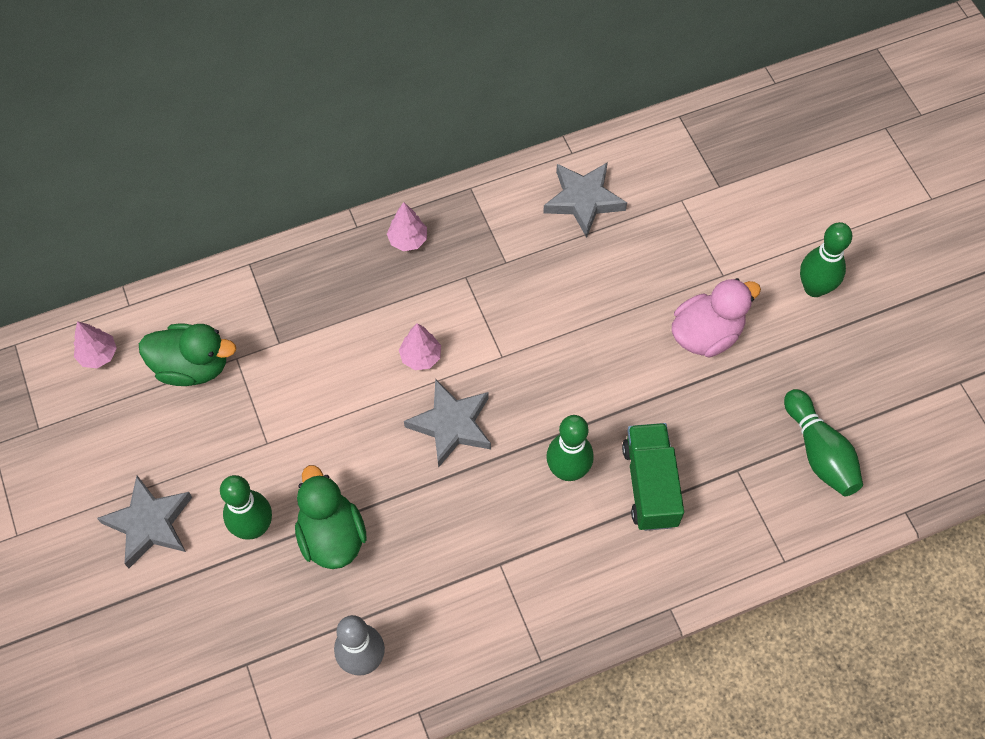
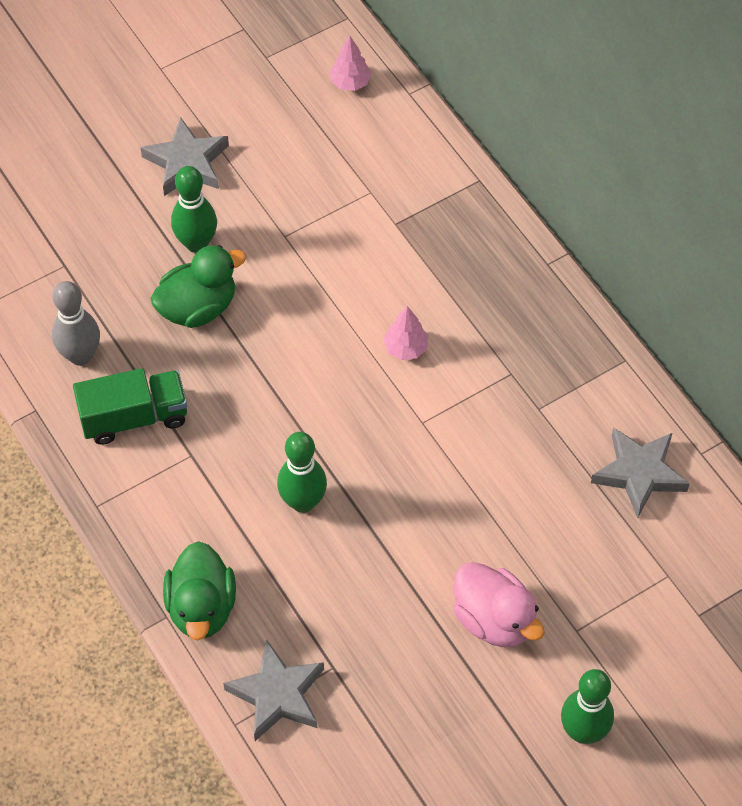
camera: 80 degrees right, 5 degrees down
(192, 366) = (354, 159): green duck -> green duck (201, 608)
(408, 240) = (543, 313): pink tree -> none
(451, 425) = (334, 389): grey star -> grey star (277, 695)
(650, 485) = (300, 582): green truck -> green truck (134, 417)
(819, 452) = (370, 751): green bowling pin -> none

